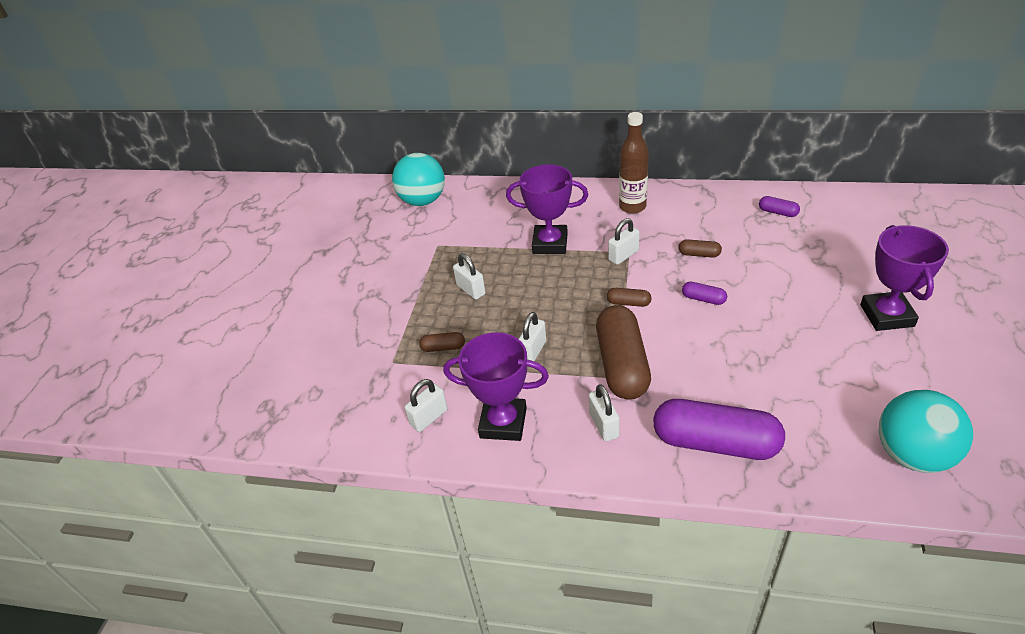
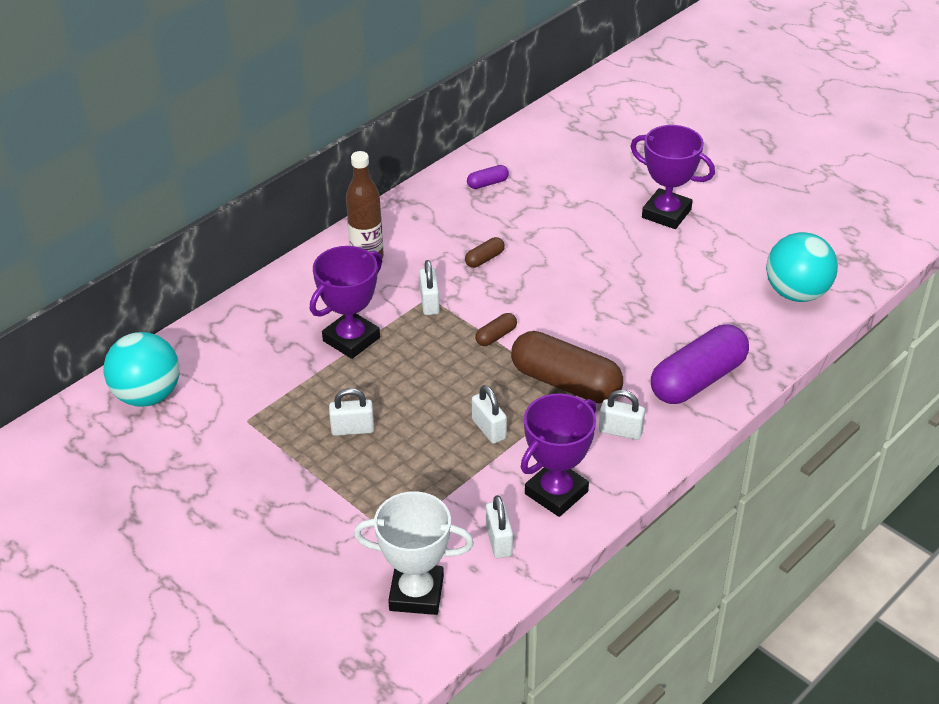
camera: 60 degrees left, 0 degrees up
(349, 402) = (416, 593): none -> white trophy
(443, 348) = (415, 489): brown capsule -> none
(703, 299) = (542, 291): purple capsule -> none

